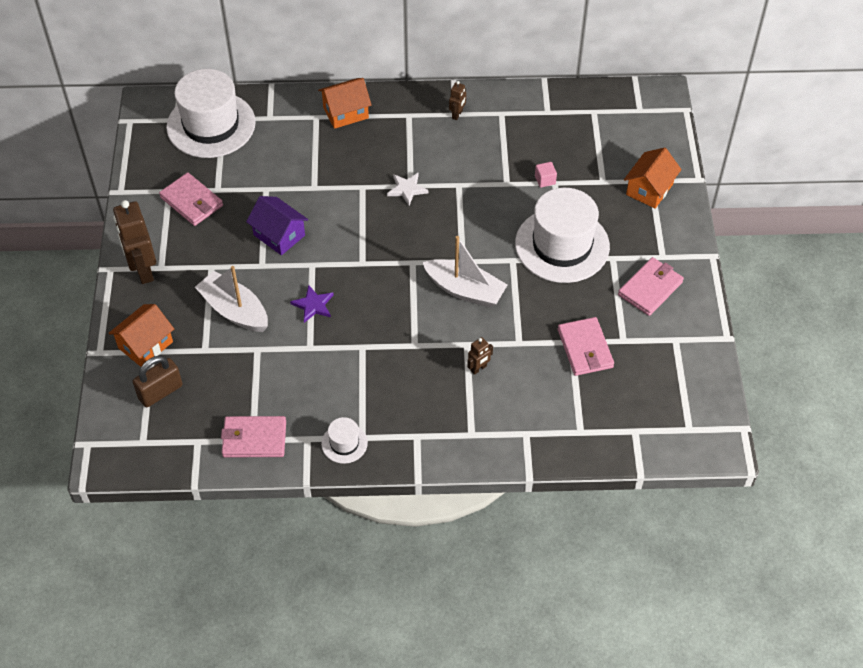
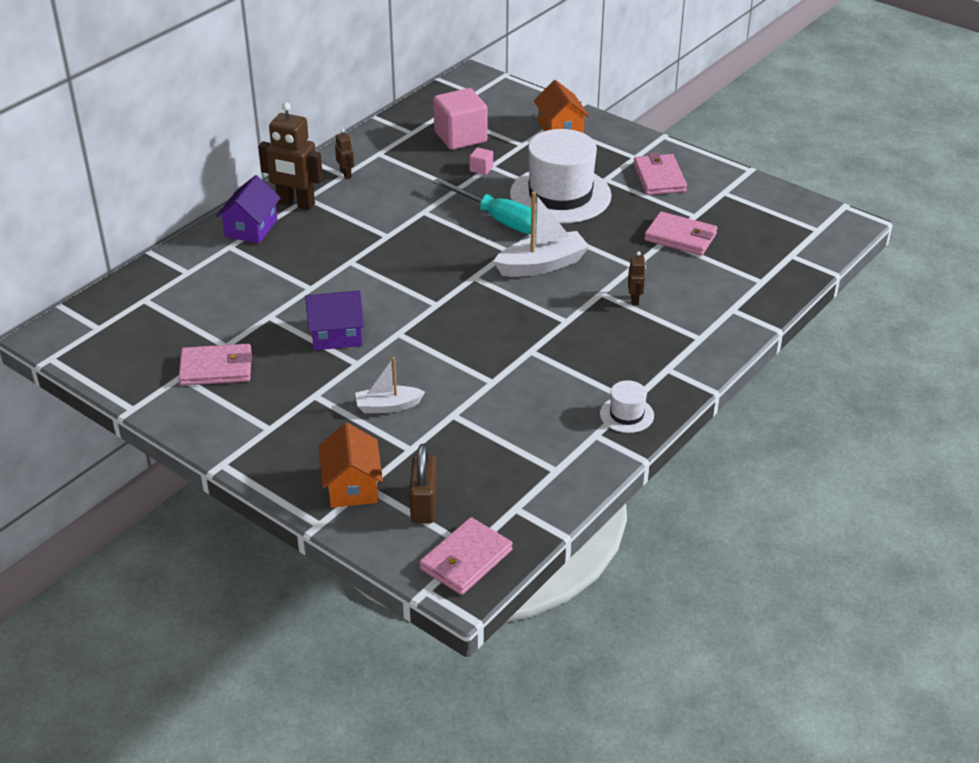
camera: 50 degrees left, 15 degrees down
(143, 270) = (256, 442): brown robot -> brown robot (296, 204)
(211, 125) = (140, 310): white hat -> none
(234, 310) = (388, 406): white boat -> white boat, size x0.62
(254, 439) = (556, 468): pink wallet -> pink wallet (466, 560)
(313, 305) = (446, 355): purple star -> none
(346, 113) = (251, 228): orange house -> purple house
(407, 189) = (389, 240): white star -> none
(493, 231) = (499, 220): none -> turquoise screwdriver
(572, 142) = (460, 137): none -> pink cube

